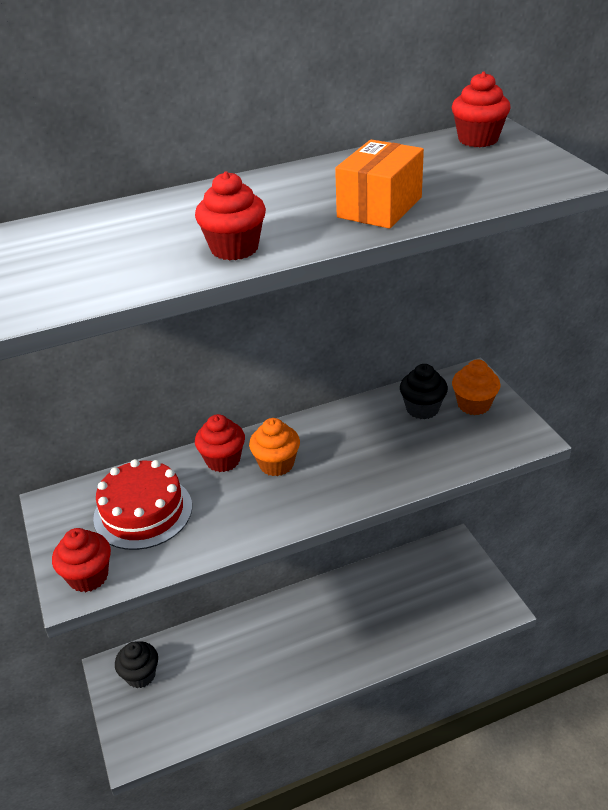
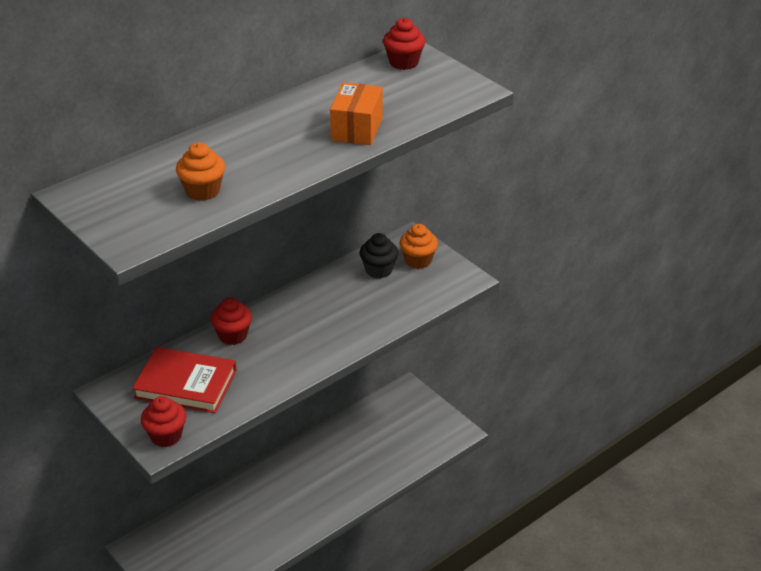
camera: 20 degrees left, 0 degrees up
(140, 675) = (165, 546): black cupcake -> none
(143, 512) = (185, 384): red cake -> red book
(234, 248) = (272, 173): red cupcake -> none
(276, 464) = (278, 331): orange cupcake -> orange cupcake (203, 191)

